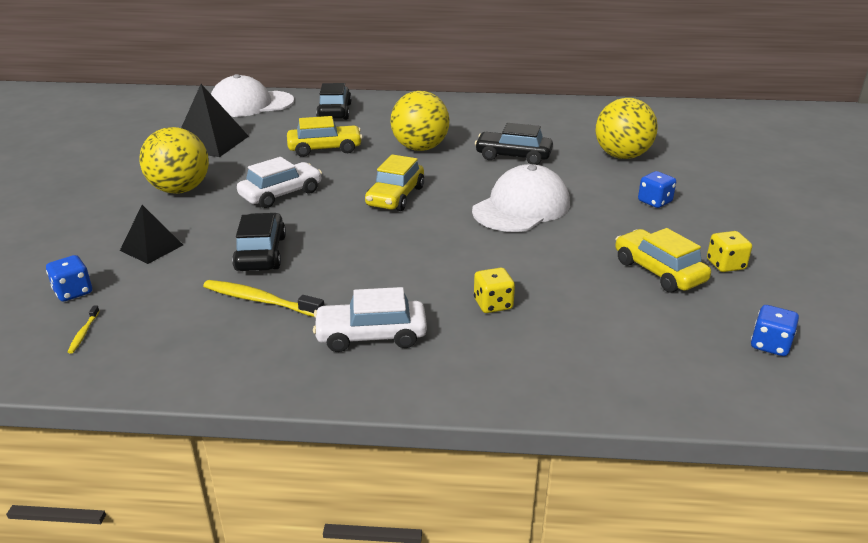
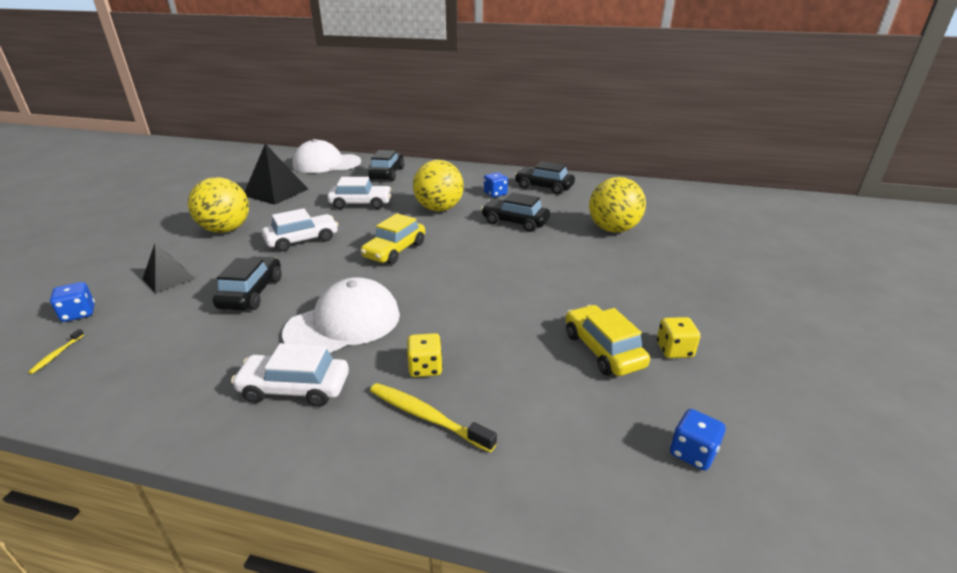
camera: 10 degrees right, 0 degrees up
(260, 300) = (221, 339): yellow toothbrush -> yellow toothbrush (427, 417)
(325, 149) = (361, 204): yellow car -> white car
(521, 207) = (500, 270): white cap -> white cap (344, 323)
(527, 115) = (544, 187): none -> black car
(654, 202) = (626, 276): blue dice -> blue dice (495, 194)

